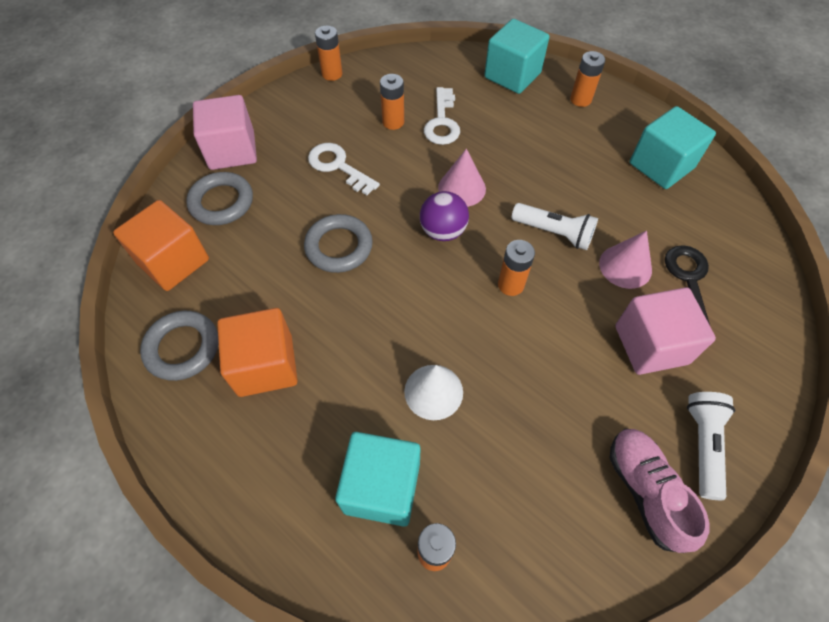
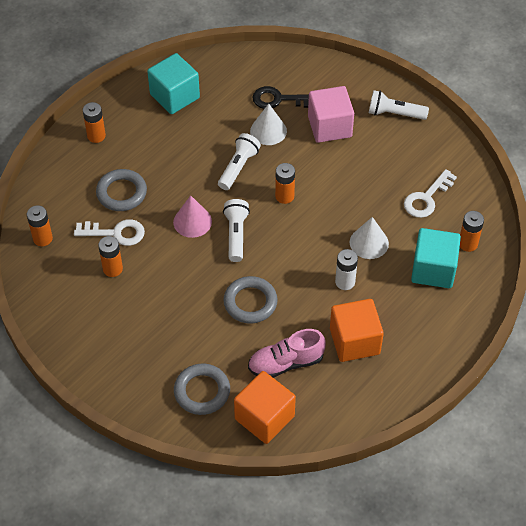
camera: 90 degrees left, 5 degrees down
(182, 348) = (343, 396): grey ring -> grey ring (121, 193)
(232, 150) = (140, 392): pink cube -> none
(332, 74) = (41, 320): orange battery -> orange battery (42, 238)
(338, 166) = (164, 308): white key -> white key (426, 198)
(364, 356) = (345, 282): none -> white battery
(443, 231) = (236, 235): purple ball -> white flashlight
(512, 75) = (60, 180): turquoise cube -> none
(625, 266) = (268, 131): pink cone -> white cone
(645, 491) = (424, 144): pink shoe -> pink shoe (286, 363)

